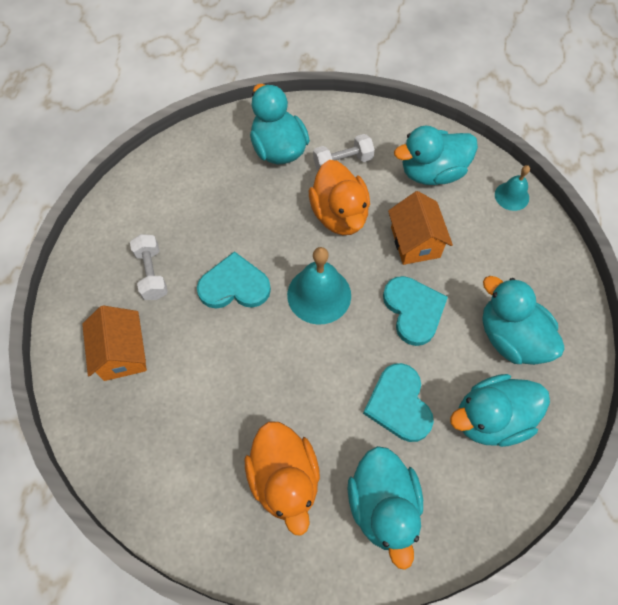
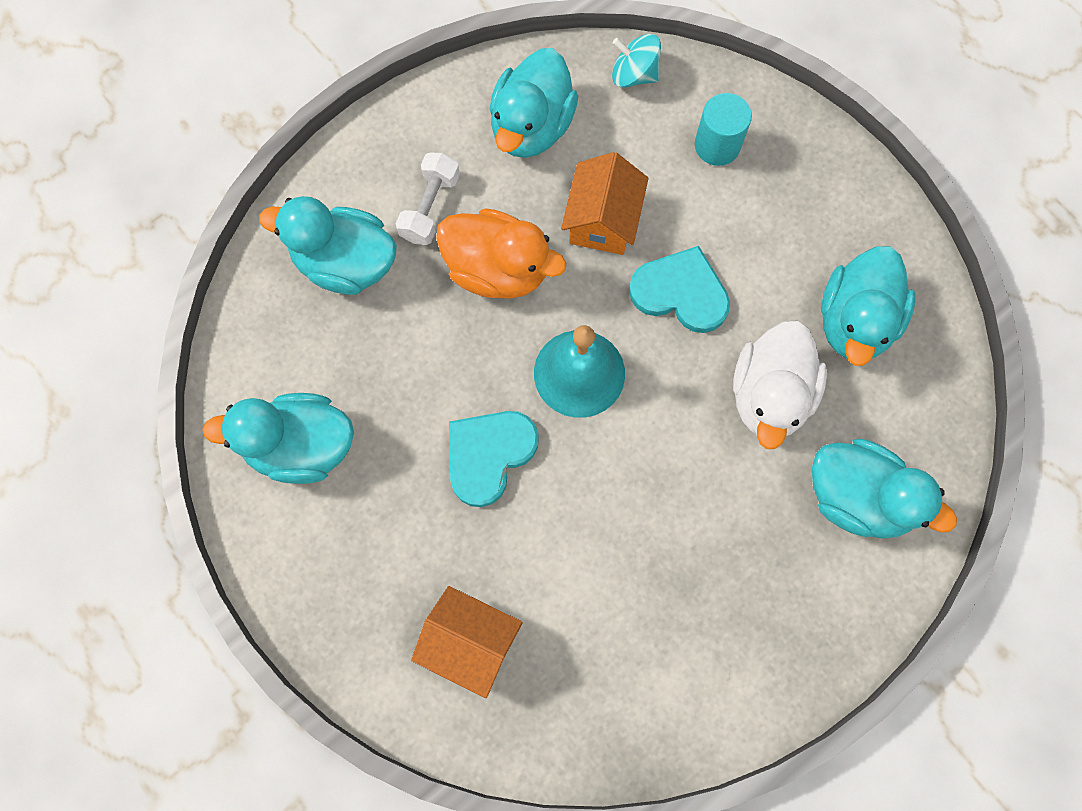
camera: 50 degrees left, 10 degrees up
(152, 273) = (391, 536): white dumbbell -> none
(284, 479) = (757, 573): orange duck -> none
(399, 404) = (770, 395): turquoise heart -> white duck
(415, 242) = (602, 220): orange house -> orange house turned 75 degrees clockwise
(510, 337) = (790, 225): turquoise duck -> turquoise duck (300, 446)
(511, 196) = (634, 74): turquoise bell -> turquoise spinning top
(516, 265) = (717, 145): none -> turquoise cylinder

